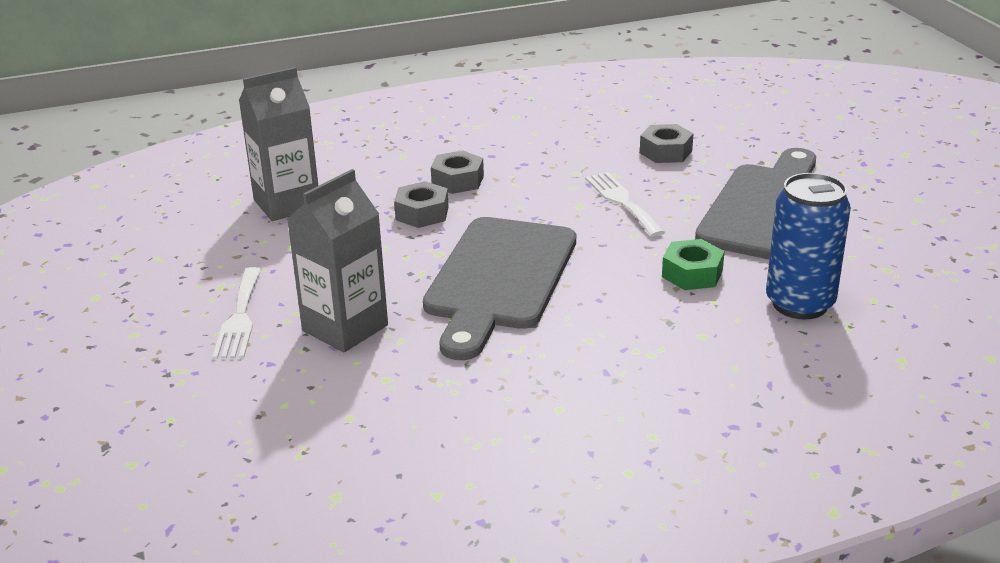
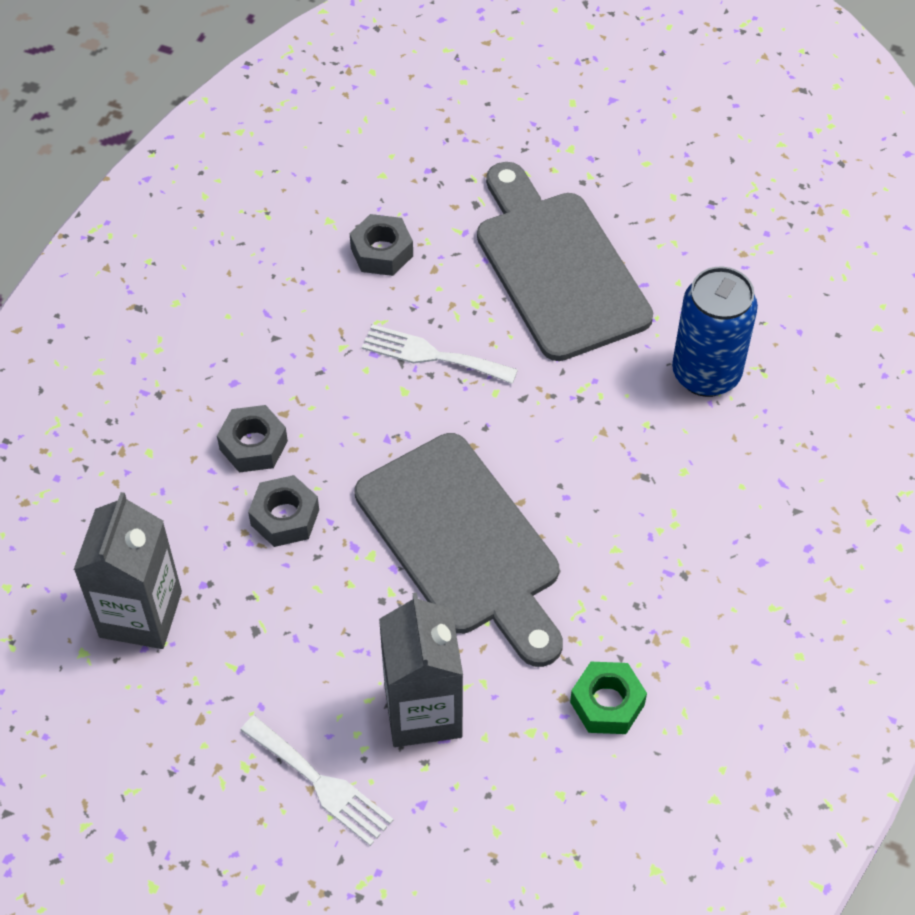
camera: 50 degrees left, 25 degrees up
(692, 274) = (595, 404): green nut -> green nut (607, 703)

